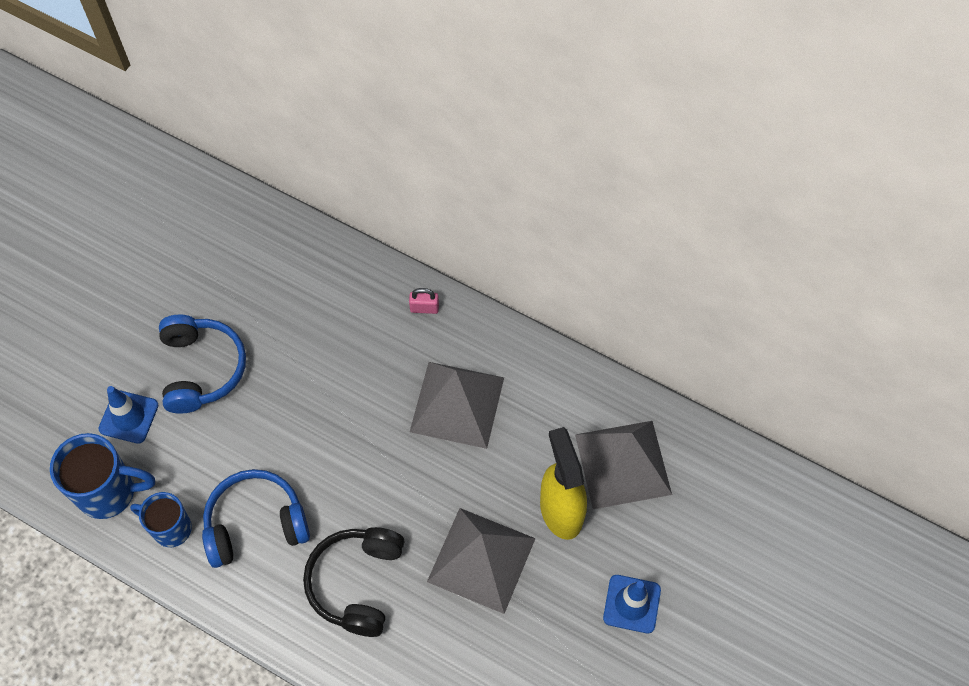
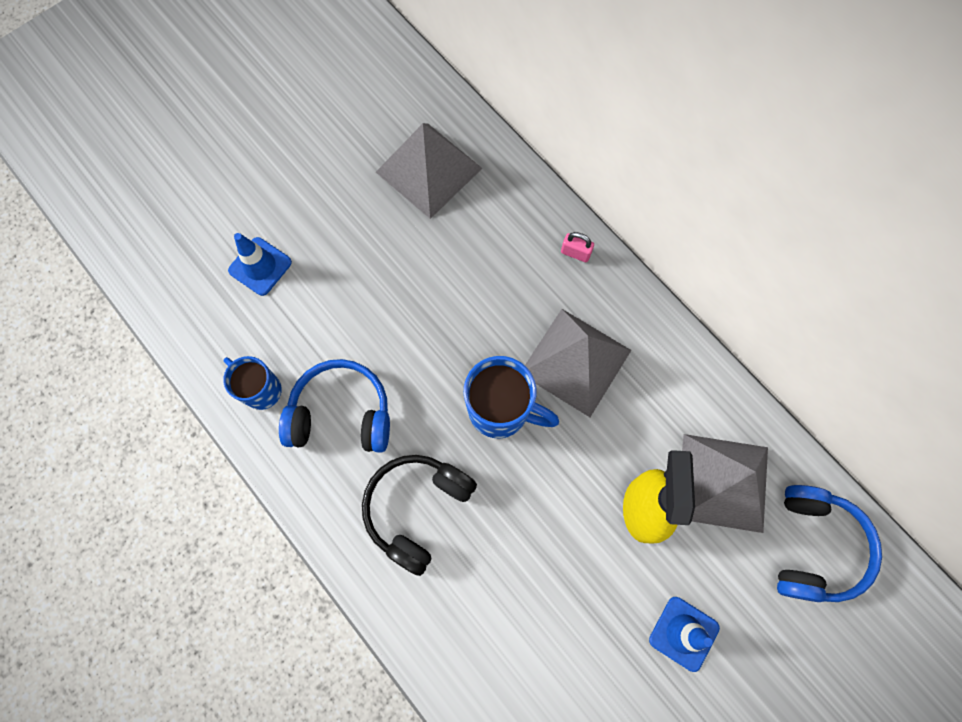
camera: 20 degrees right, 10 degrees up
(109, 492) = (217, 333): blue mug -> blue mug (501, 410)
(201, 369) = (342, 242): blue headphones -> blue headphones (814, 546)
(481, 560) = (546, 530): grey pyramid -> grey pyramid (429, 170)

